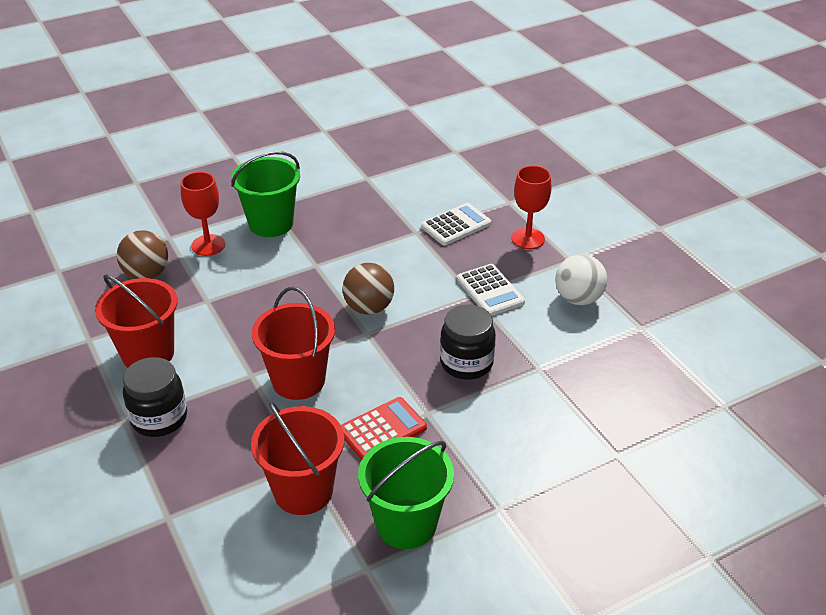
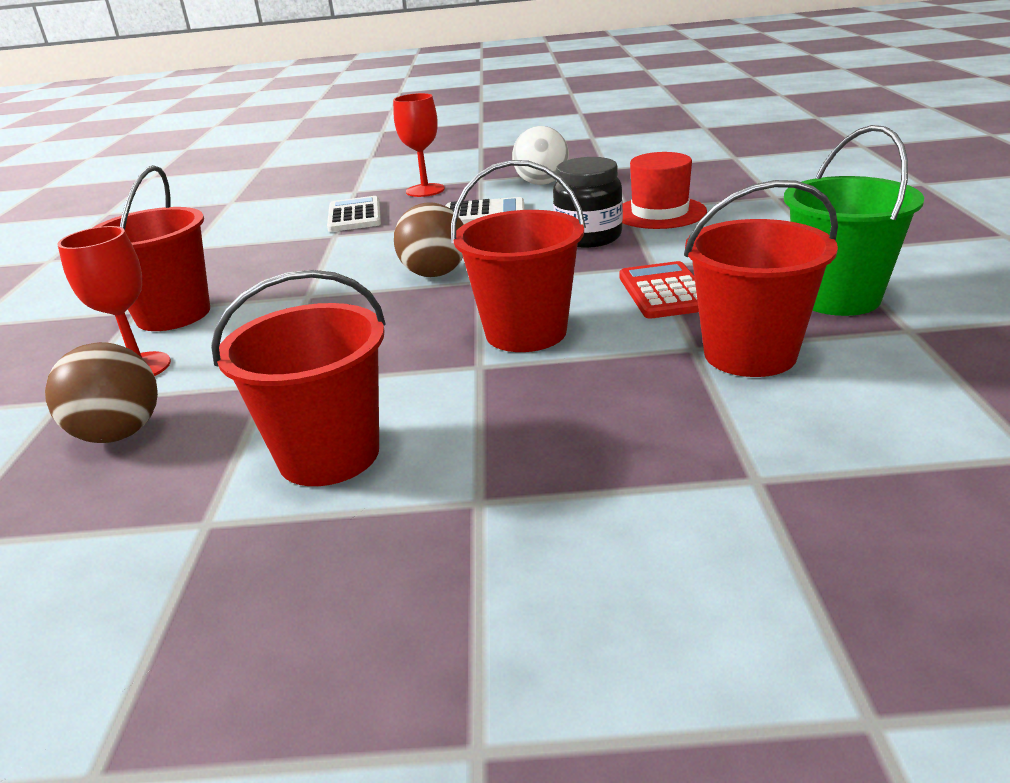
camera: 60 degrees left, 10 degrees down
(159, 418) = (505, 460): black jar -> none
(271, 223) = (173, 314): green bucket -> red bucket
(539, 390) = (659, 213): none -> red hat

